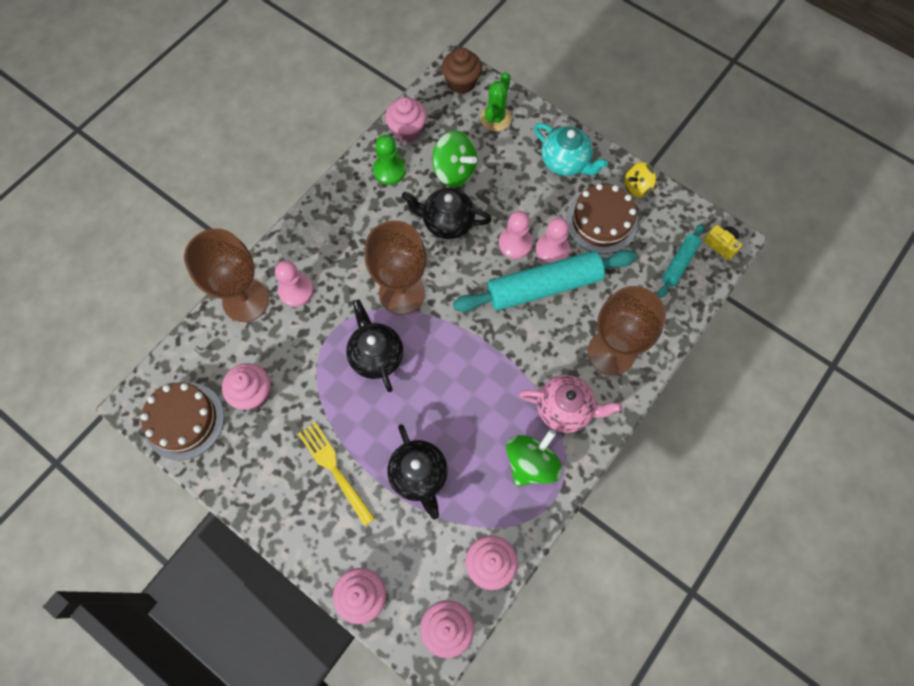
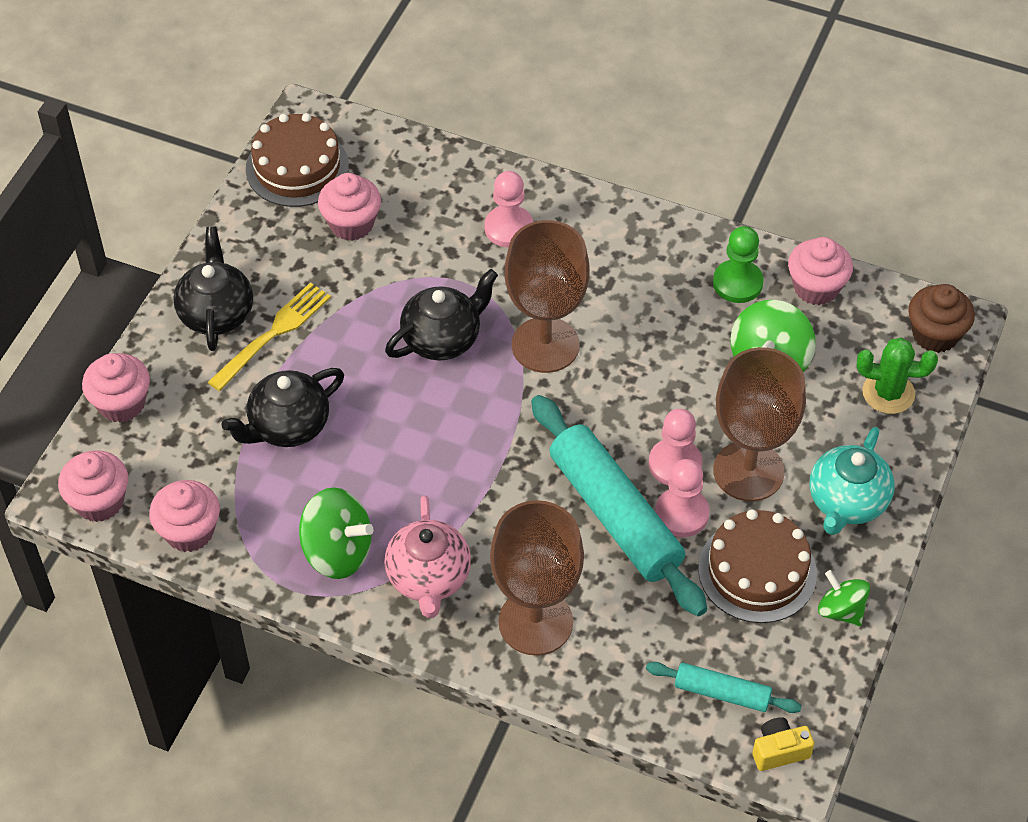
camera: 75 degrees right, 15 degrees down
(245, 300) = (477, 180): brown goblet -> brown goblet (748, 471)
(447, 222) = (678, 371): black teapot -> black teapot (216, 313)
(636, 187) = (841, 610): yellow spinning top -> green spinning top
(721, 245) = (779, 751): yellow camera -> yellow camera turned 135 degrees counterclockwise

